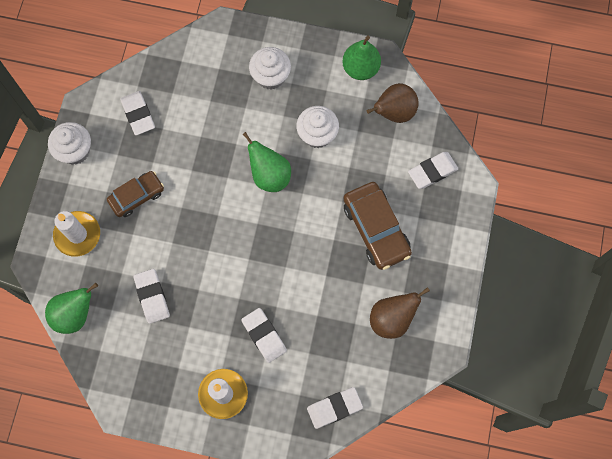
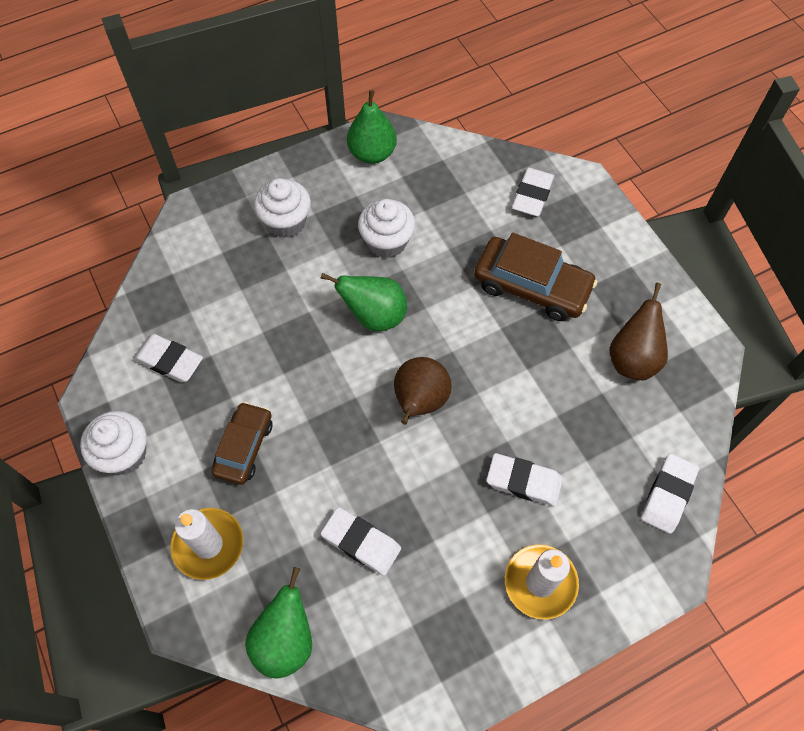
camera: 40 degrees left, 10 degrees down
(394, 112) = (443, 169): brown pear -> brown pear (420, 401)

